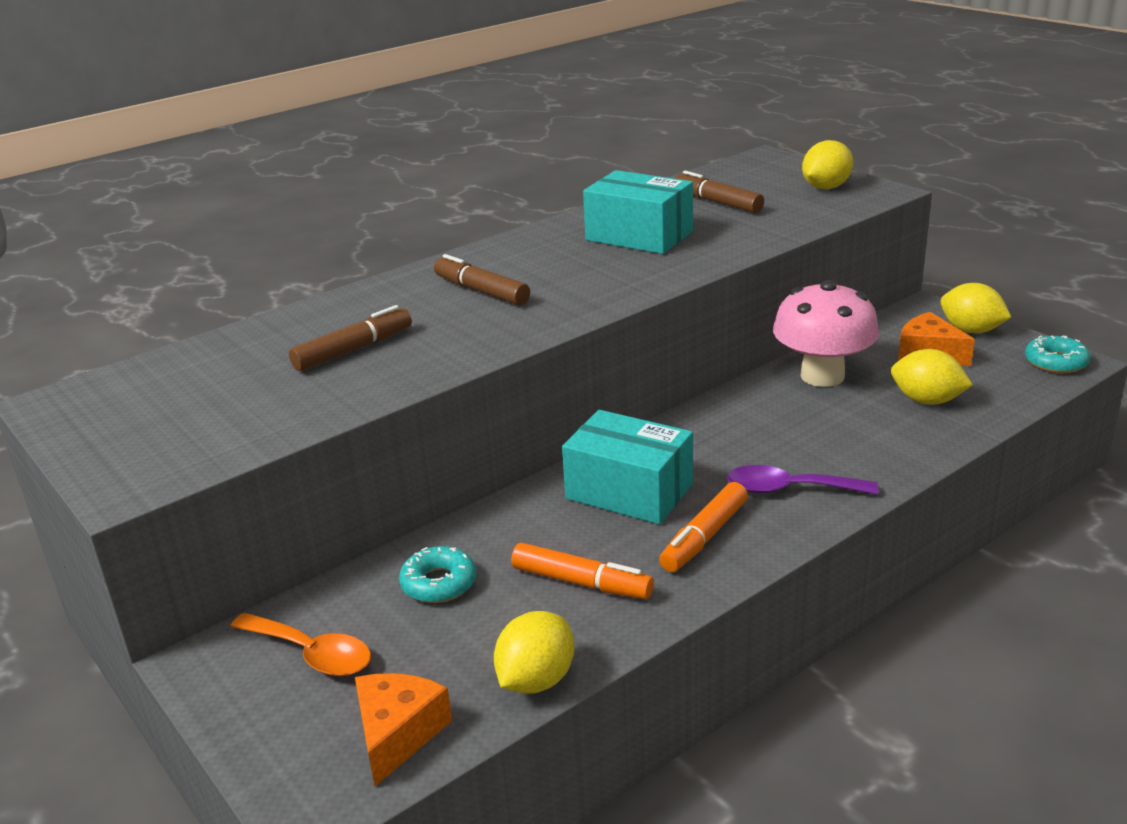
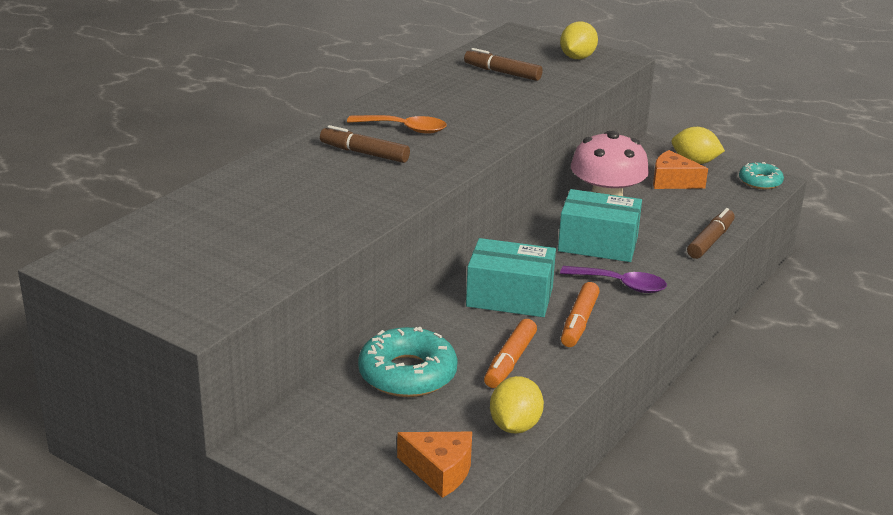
camera: 20 degrees left, 0 degrees up
(312, 654) = (343, 431): orange spoon -> orange spoon (404, 129)
(353, 350) = (295, 205): brown marker -> brown marker (710, 241)
(398, 734) = (439, 471): orange cheese -> orange cheese turned 120 degrees clockwise
(439, 583) = (407, 374): turquoise donut -> turquoise donut, size x1.72
(581, 582) = (510, 361): orange marker -> orange marker turned 105 degrees clockwise
(639, 236) = (458, 102): turquoise box -> turquoise box (598, 244)
(789, 489) = (621, 285): purple spoon -> purple spoon turned 150 degrees counterclockwise
(927, 401) = (686, 215): yellow lemon -> none

